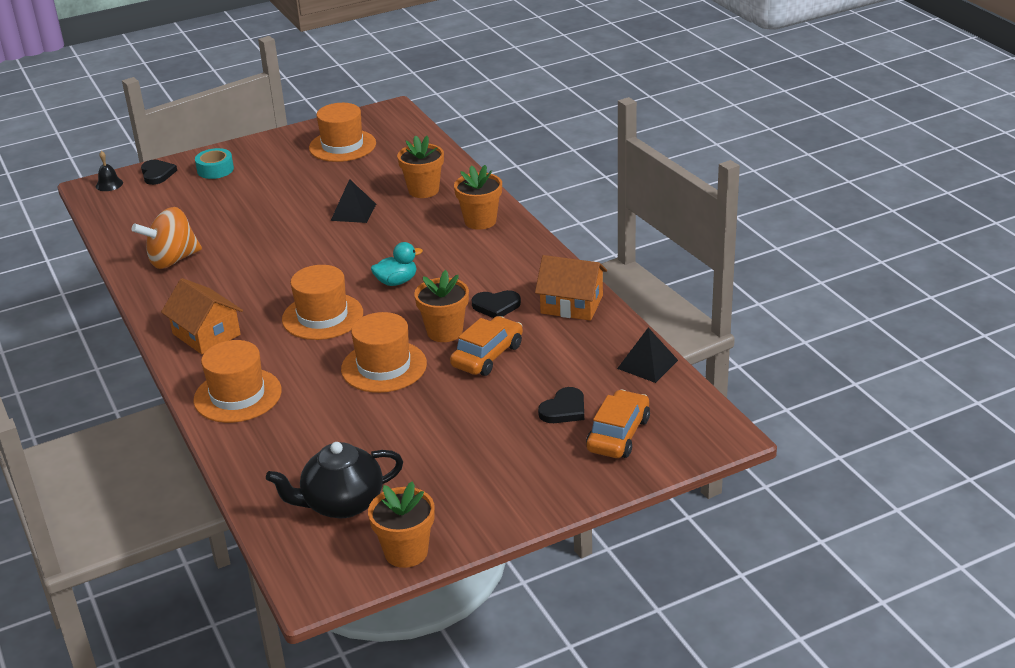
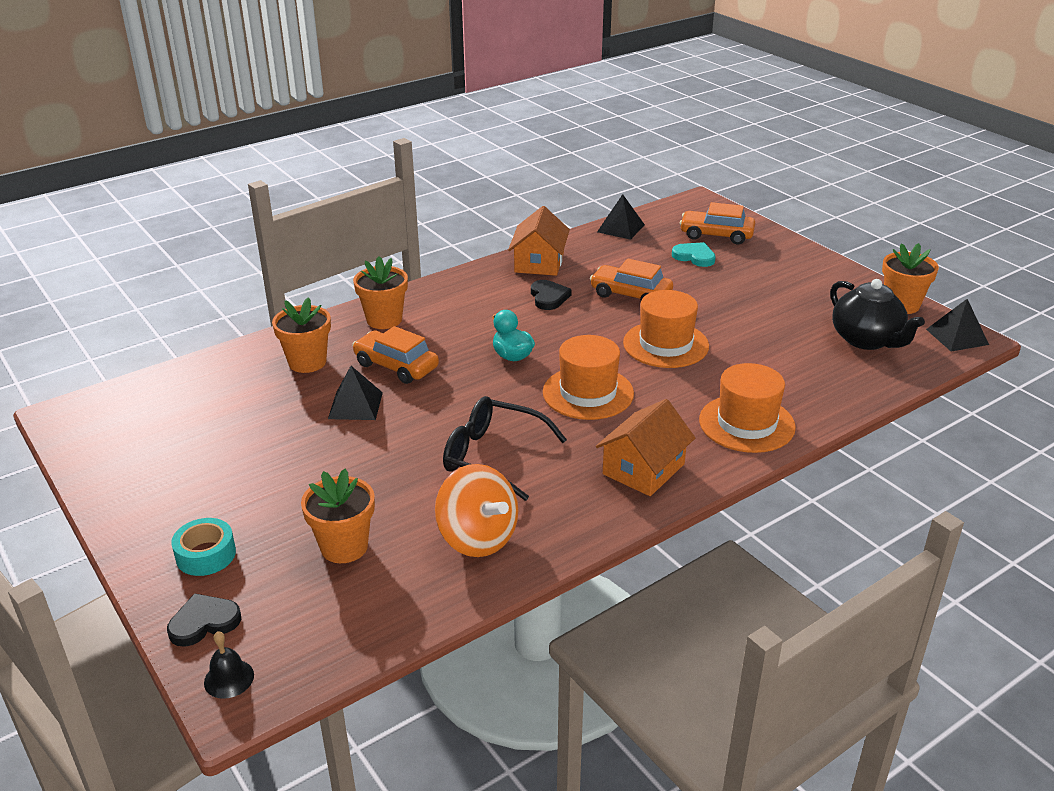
camera: 100 degrees left, 0 degrees up
(258, 269) = (494, 457): none -> black glasses
(321, 579) = (957, 337): none -> black pyramid
(342, 146) = (164, 441): orange hat -> none
(402, 228) = (396, 366): none -> orange car
(444, 332) = (598, 319): orange flower pot -> orange flower pot (344, 547)
(564, 409) = (694, 257): black heart -> turquoise heart

